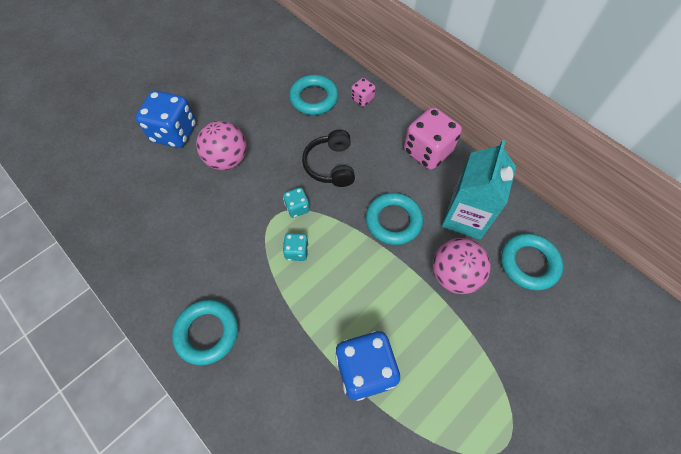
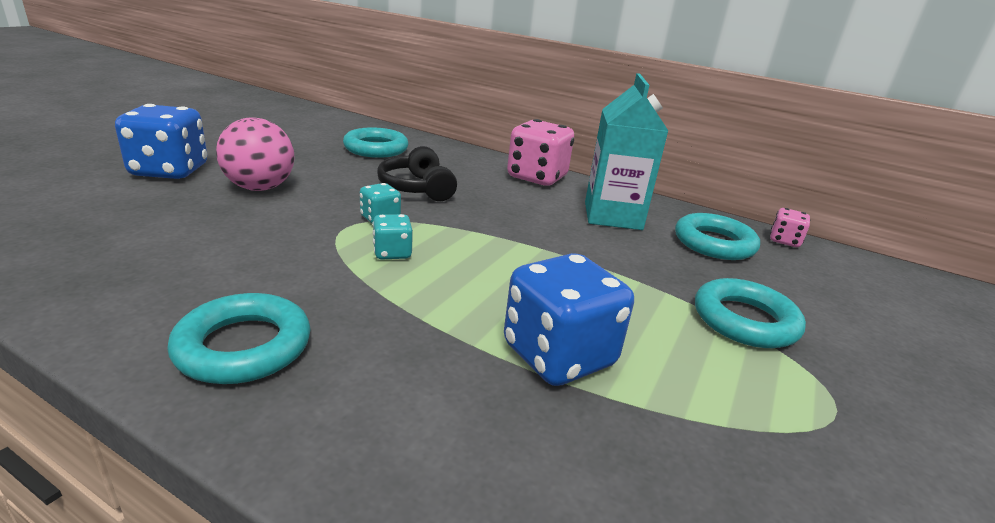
camera: 20 degrees left, 35 degrees down
(362, 99) = (438, 149): pink dice -> pink dice (784, 241)
(393, 221) = (523, 222): turquoise ring -> turquoise ring (744, 320)
(454, 275) = (631, 257): pink ball -> none

